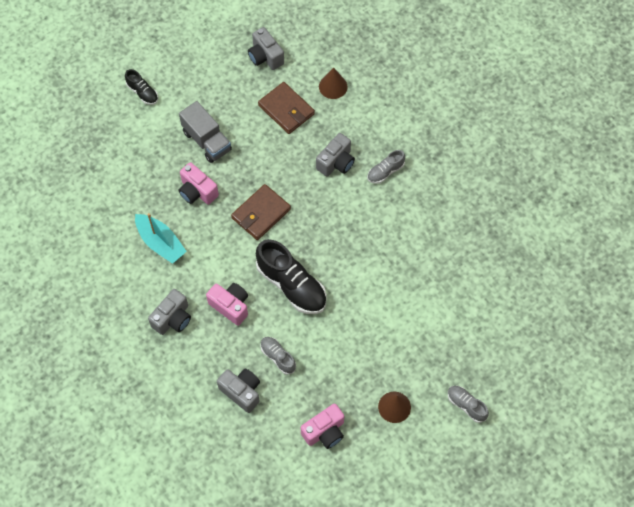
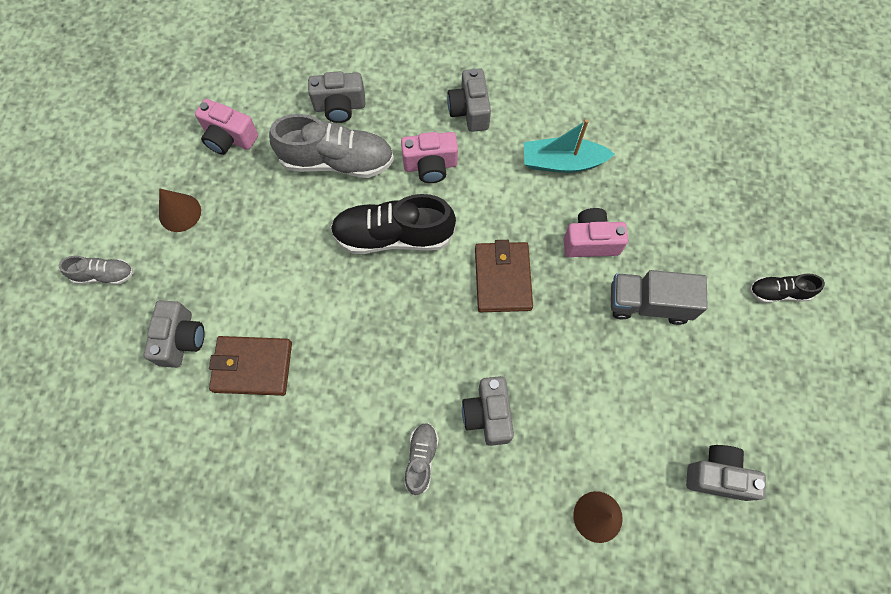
camera: 135 degrees right, 5 degrees up
(278, 357) = (337, 161): grey shoe -> grey shoe, size x1.94
(286, 110) = (613, 427): brown wallet -> brown wallet (252, 366)
(324, 432) = (229, 138): pink camera -> pink camera turned 75 degrees counterclockwise
(452, 329) = (181, 339): none -> grey camera

